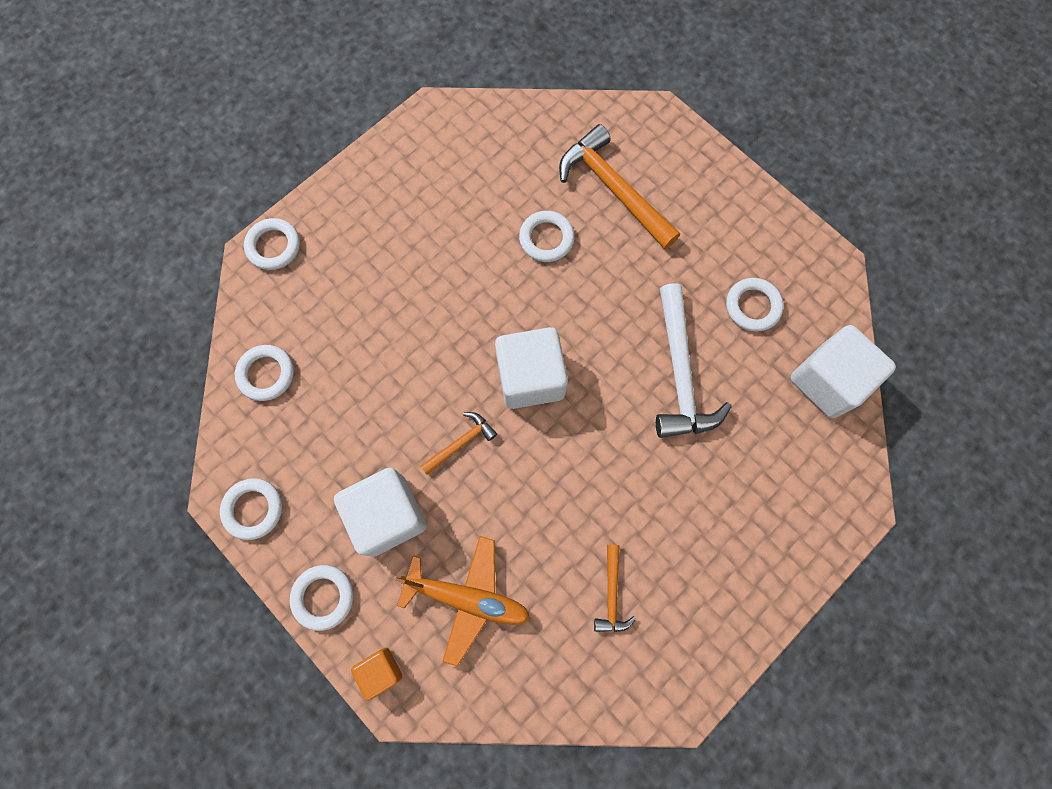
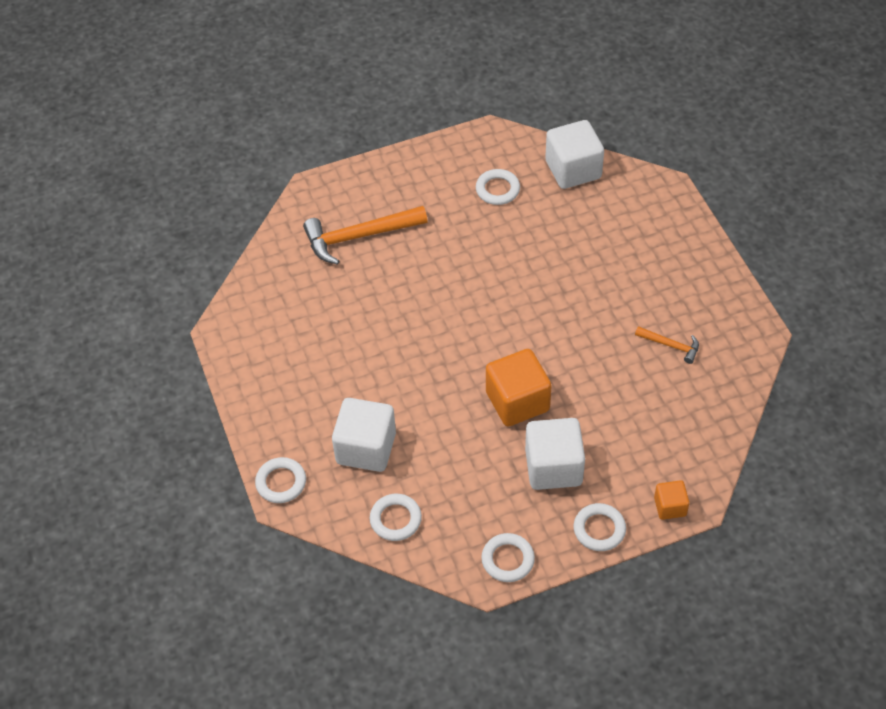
camera: 65 degrees left, 20 degrees down
(461, 443) = (517, 401): orange hammer -> orange cube
(468, 598) = (638, 434): orange plane -> none
(530, 377) = (486, 340): white cube -> white cube (366, 448)
(546, 239) = (377, 293): white ring -> none
(680, 373) = (528, 249): white hammer -> none

